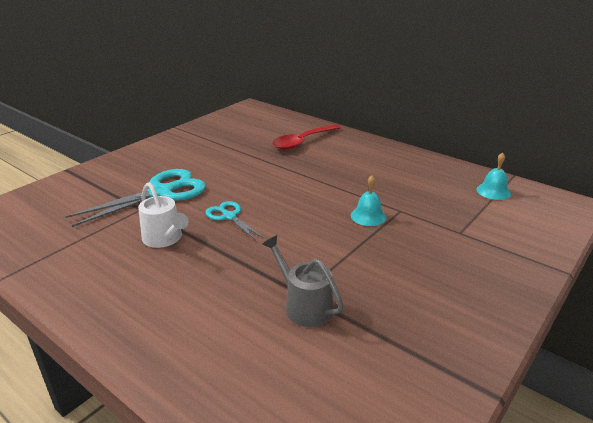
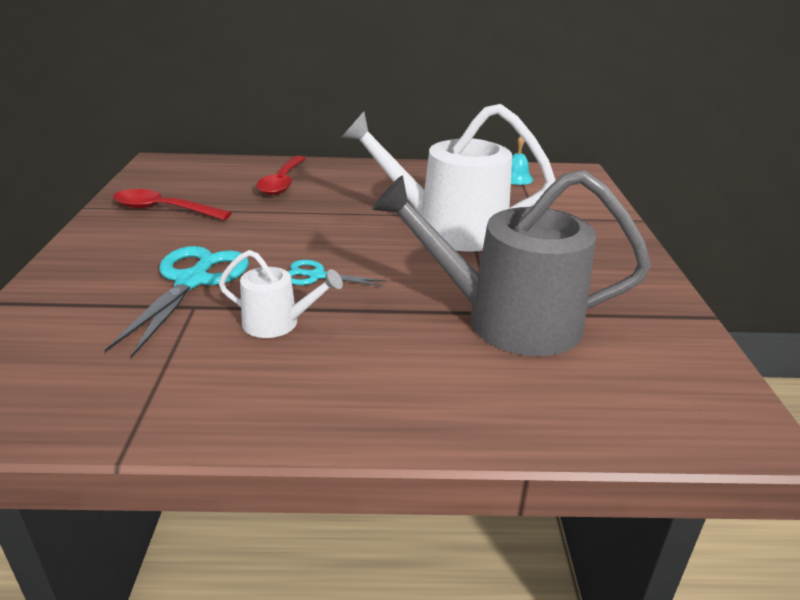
camera: 40 degrees left, 0 degrees up
(209, 140) = (163, 209): none -> red spoon
(304, 306) = (508, 320): grey watering can -> grey watering can, size x2.09
(368, 216) = (449, 229): turquoise bell -> white watering can

